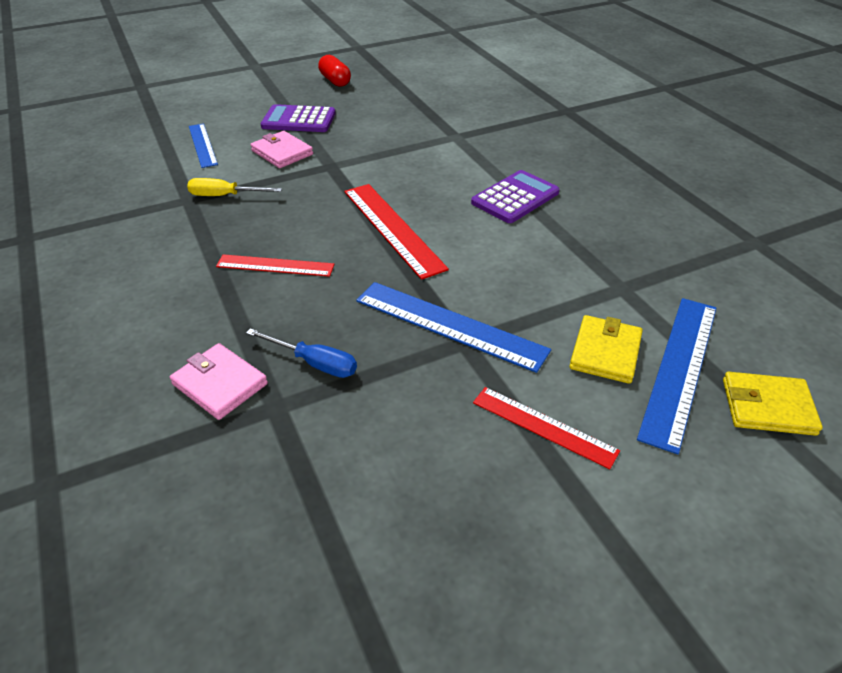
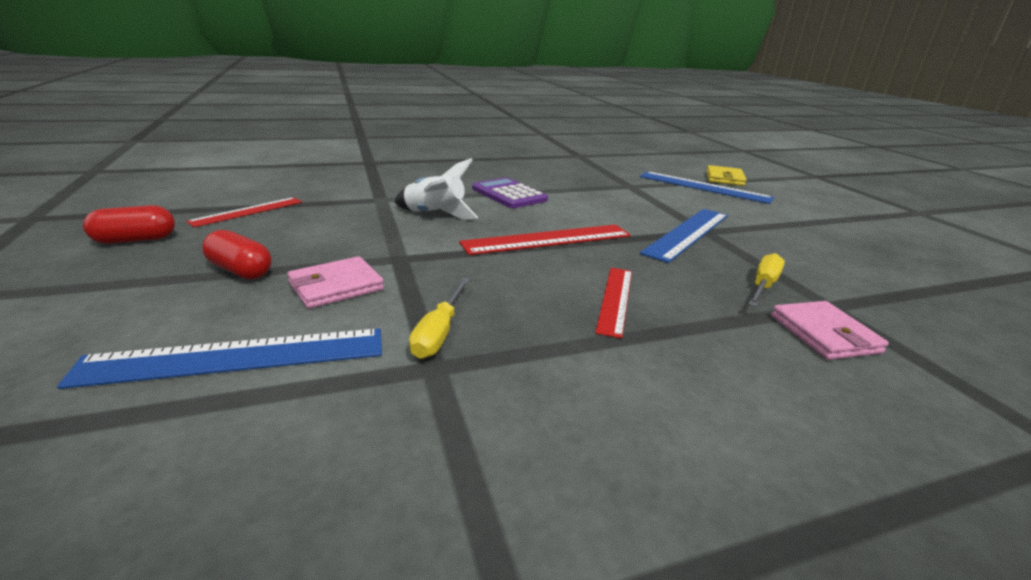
camera: 85 degrees left, 15 degrees down
(202, 145) = (236, 357): blue ruler -> blue ruler, size x1.57
(220, 384) = (824, 334): pink wallet -> pink wallet turned 60 degrees counterclockwise
(299, 120) = (240, 271): purple calculator -> red capsule
(314, 363) = (763, 286): blue screwdriver -> yellow screwdriver
(429, 166) = (434, 214): none -> white rocket
(543, 426) = (776, 221): red ruler -> red ruler (247, 211)
(605, 352) = (697, 199): yellow wallet -> none

